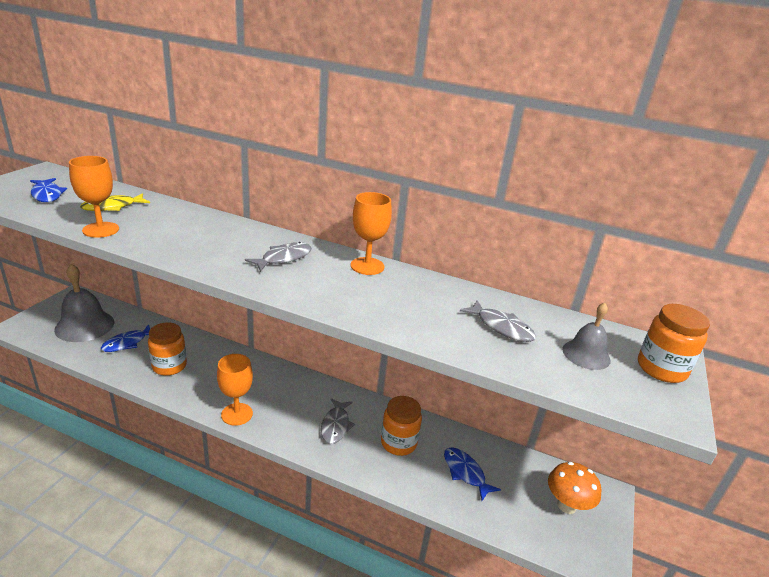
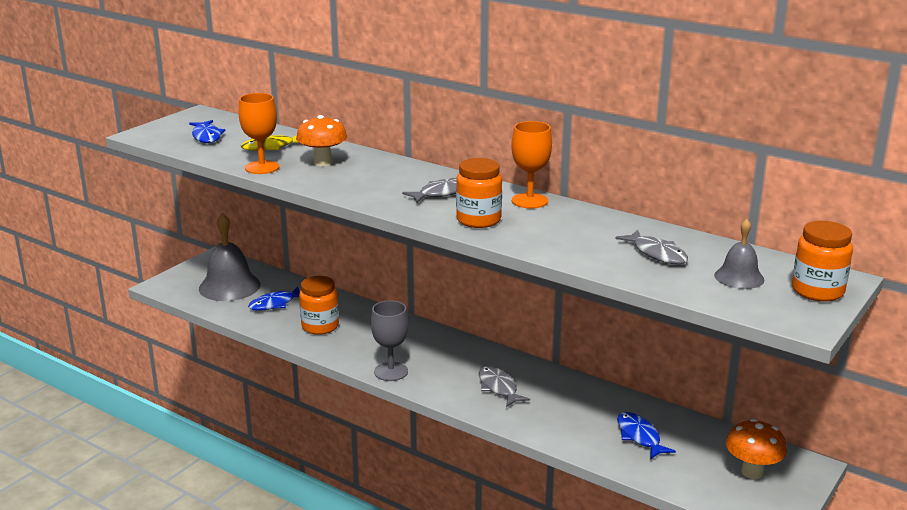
camera: 15 degrees right, 5 degrees down
(164, 224) = (323, 162): none -> orange mushroom
(237, 414) = (391, 371): orange goblet -> grey goblet
(335, 426) = (498, 388): grey fish -> grey fish turned 135 degrees clockwise
(398, 443) = (568, 407): orange jar -> orange jar (478, 220)

